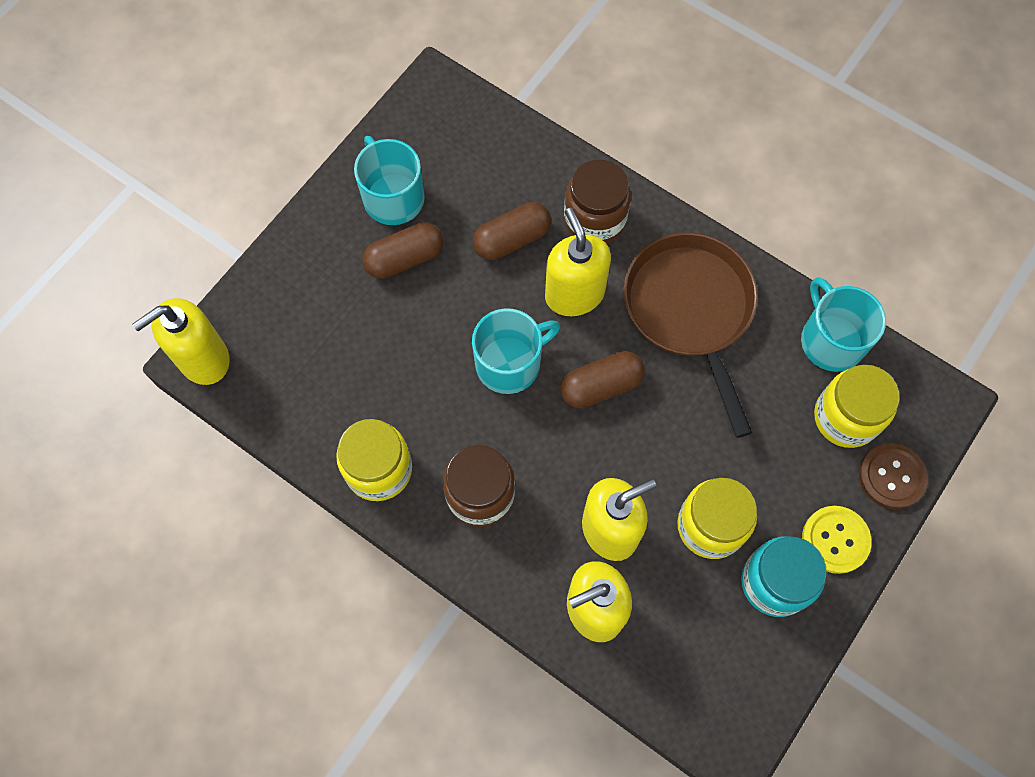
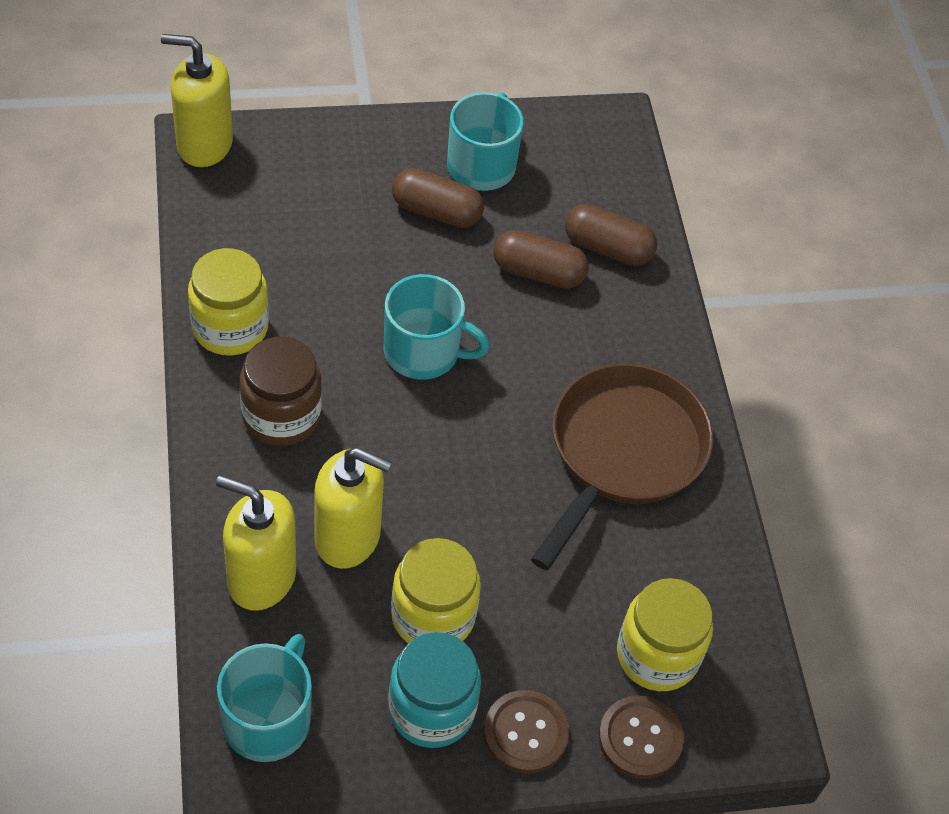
camera: 40 degrees right, 15 degrees down
(574, 294) = (539, 353): yellow soap dispenser -> none
(594, 220) = (625, 319): brown jar -> none
(601, 386) = (475, 434): brown capsule -> brown capsule (607, 248)
(831, 340) = (720, 587): turquoise mug -> turquoise mug (268, 719)
(835, 540) = (525, 733): yellow button -> brown button

